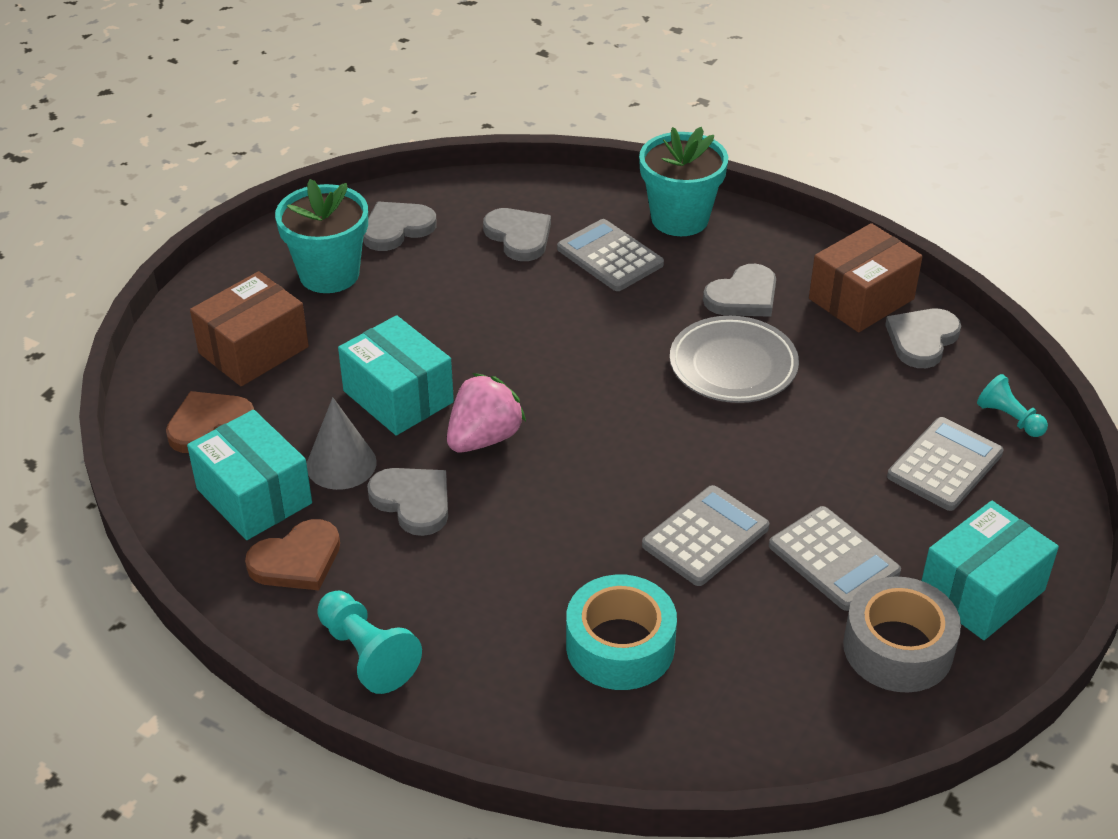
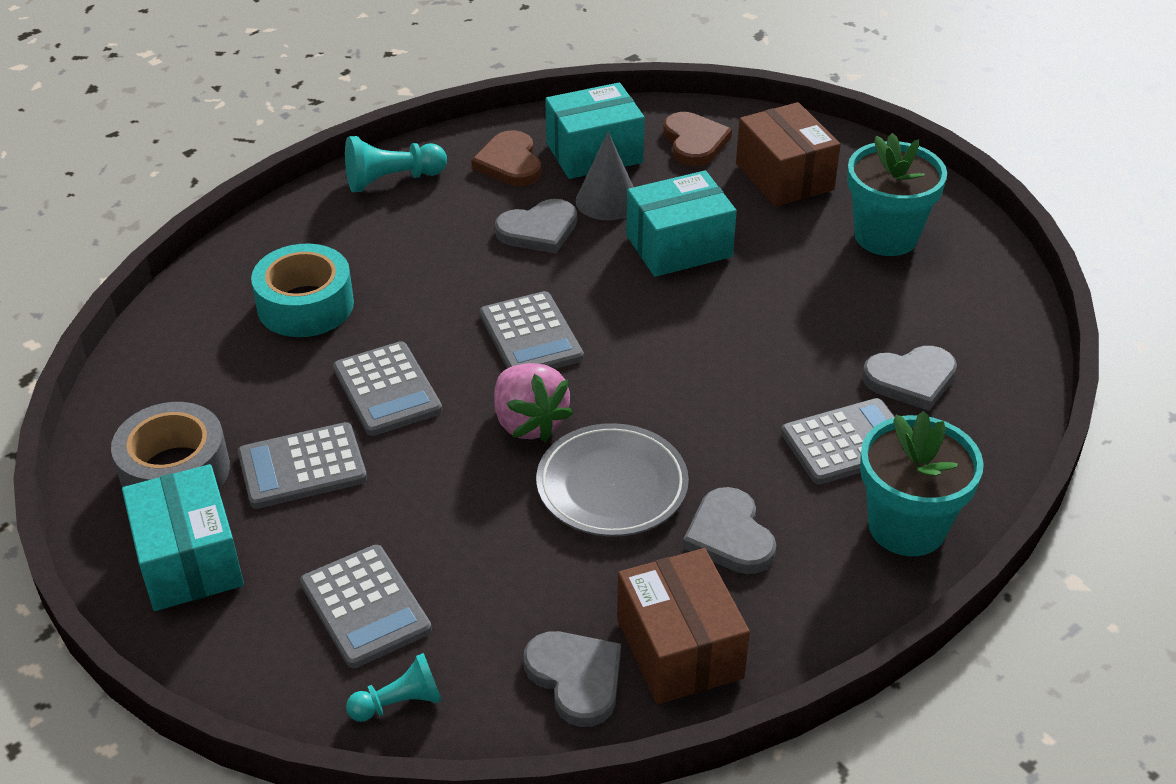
camera: 110 degrees right, 0 degrees up
(397, 228) = (953, 293): grey heart -> none
(484, 438) = (595, 285): pink strawberry -> pink strawberry (529, 422)
(580, 461) = (530, 336): none -> grey calculator

